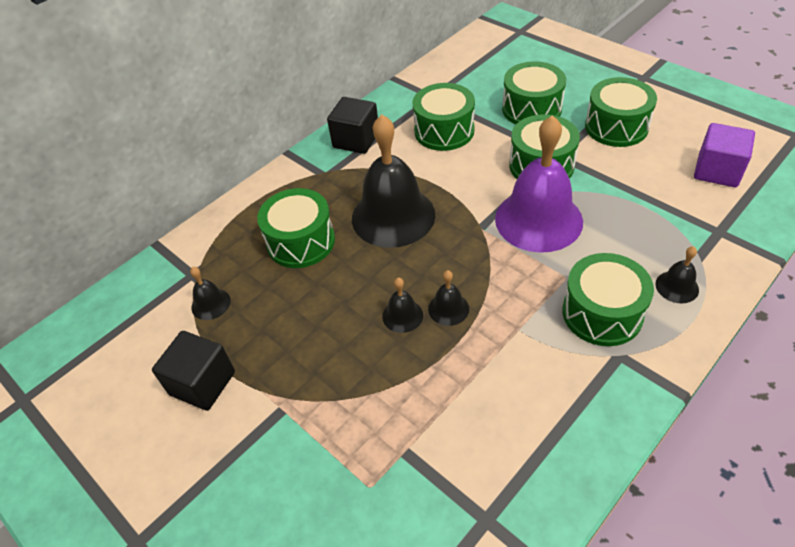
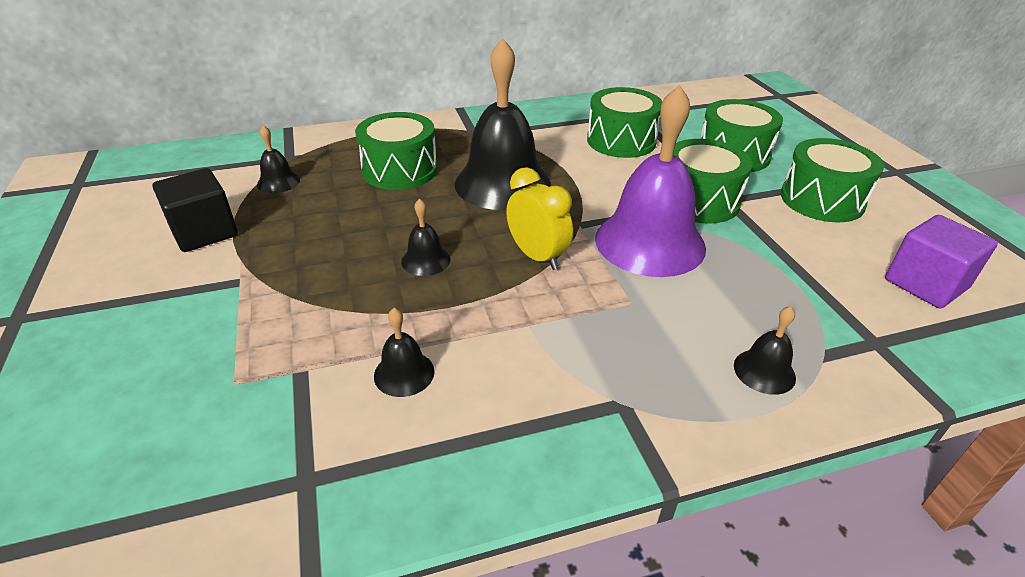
camera: 25 degrees right, 10 degrees down
(356, 140) = (529, 120): black cube -> none
(448, 309) = (476, 274): black bell -> black bell (404, 373)
(476, 271) = (537, 256): none -> yellow clock
(602, 313) = (641, 353): green drum -> none

